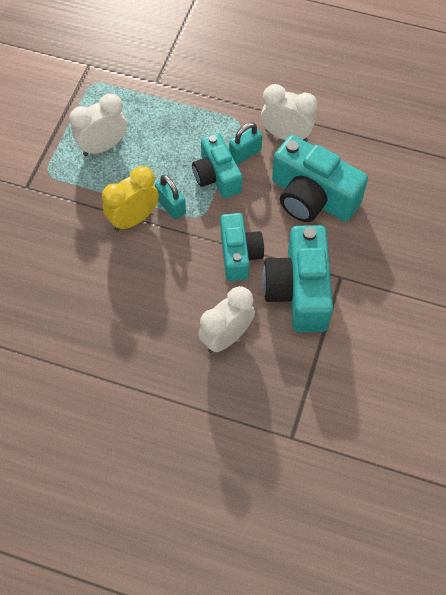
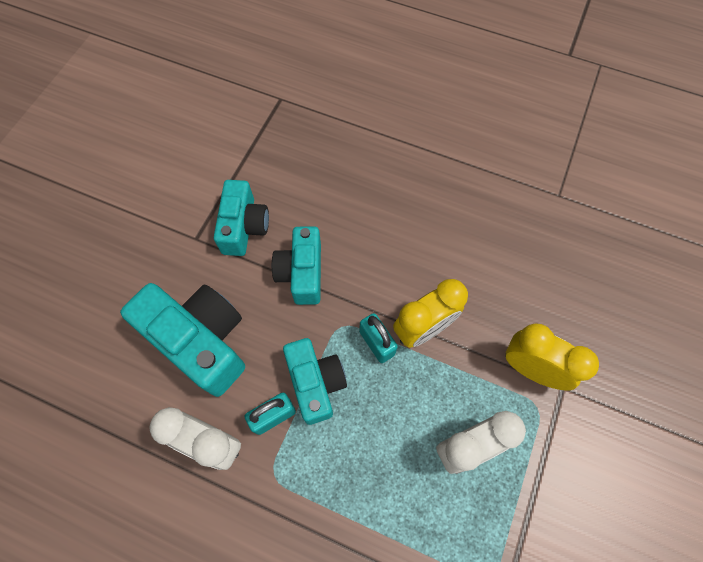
camera: 175 degrees left, 5 degrees up
(49, 197) = (531, 368): none -> yellow clock
(226, 337) = (327, 186): white clock -> none
(299, 291) = (244, 227): turquoise camera -> turquoise camera, size x0.65

